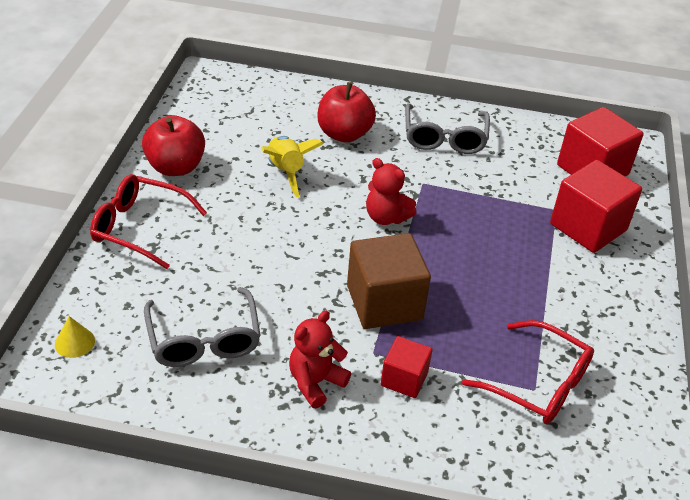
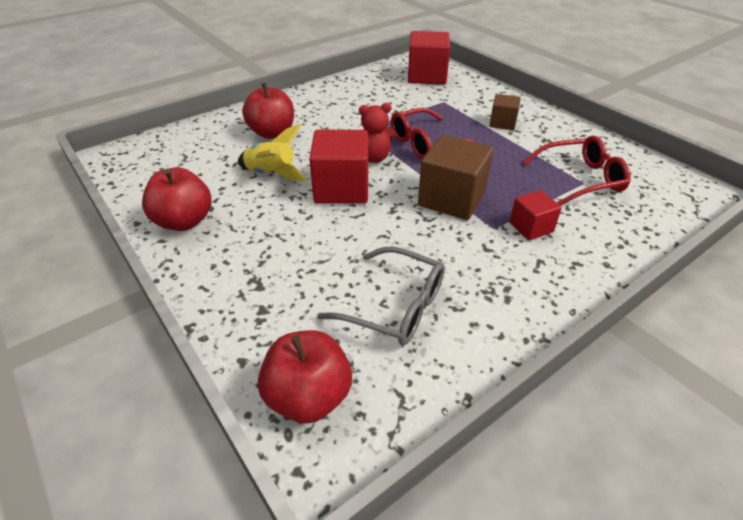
camera: 45 degrees left, 0 degrees up
(74, 342) = (308, 396): yellow cone -> red apple
(139, 227) = (222, 277): red glasses -> red glasses (425, 143)
(315, 382) = (498, 269): red teddy bear -> none
(444, 138) = (333, 103): grey glasses -> none
(573, 275) = (502, 123): none -> brown cube
(588, 227) = (470, 100): red cube -> red cube (341, 188)

